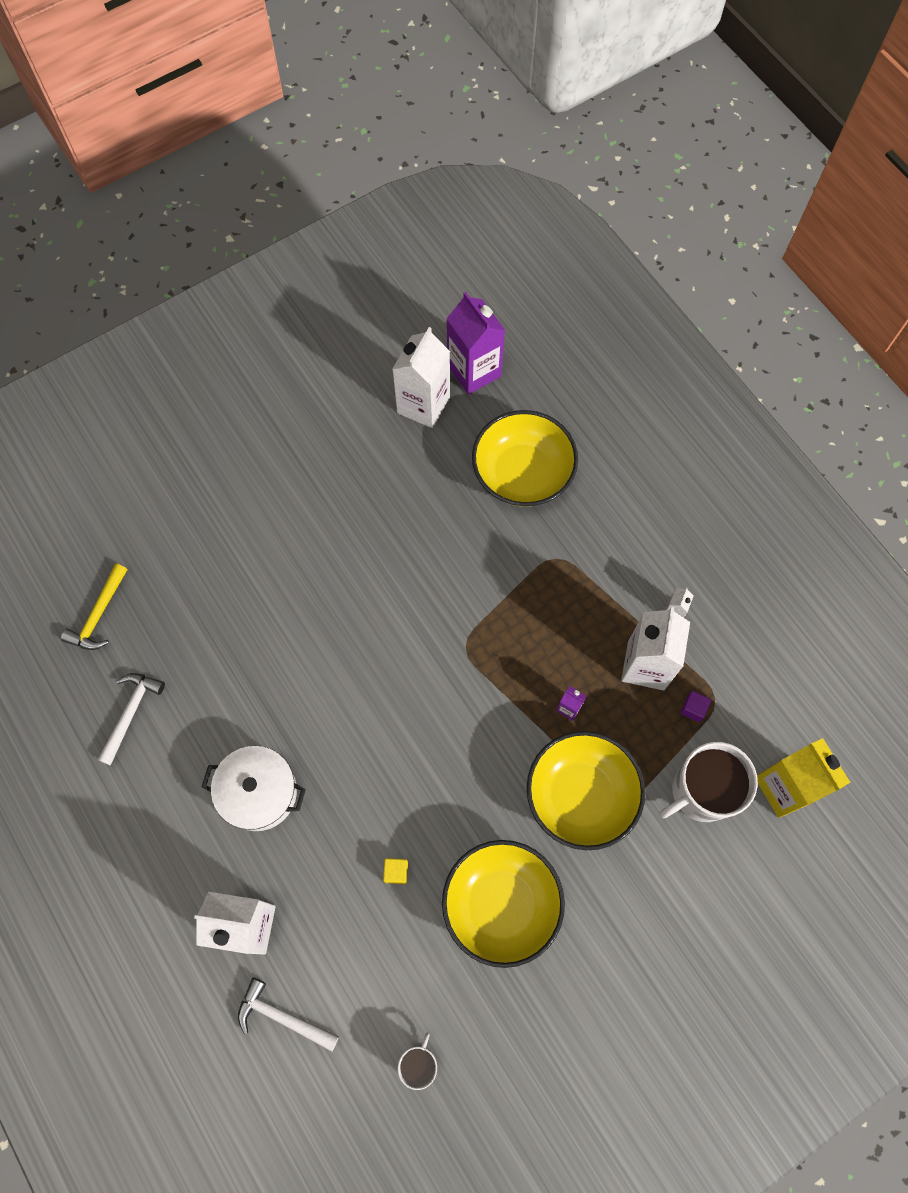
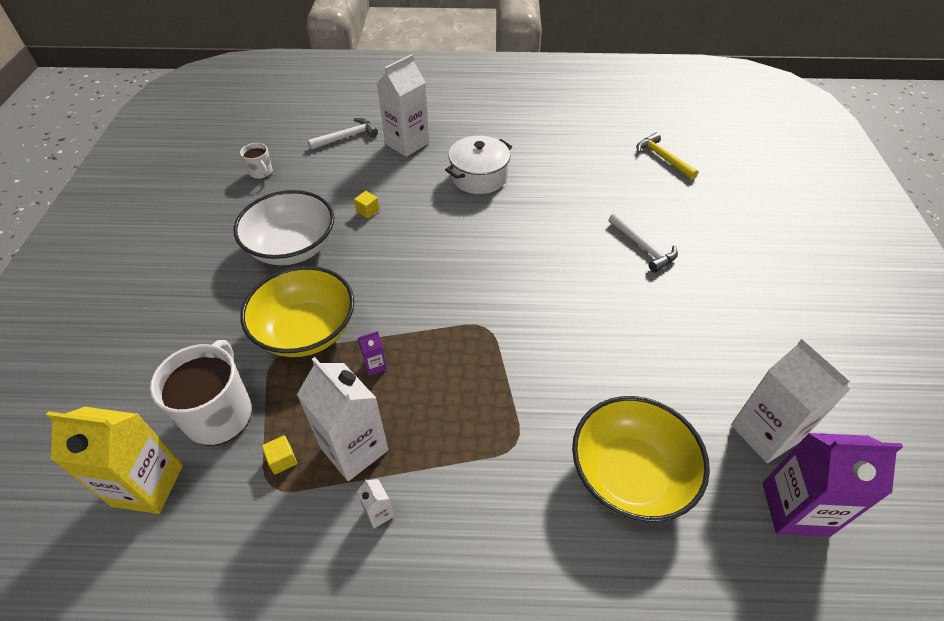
camera: 125 degrees right, 20 degrees down
(130, 713) = (580, 147): white hammer -> white hammer (643, 247)
(501, 904) = (292, 247): yellow bowl -> white bowl
(693, 709) = (282, 460): purple cube -> yellow cube

